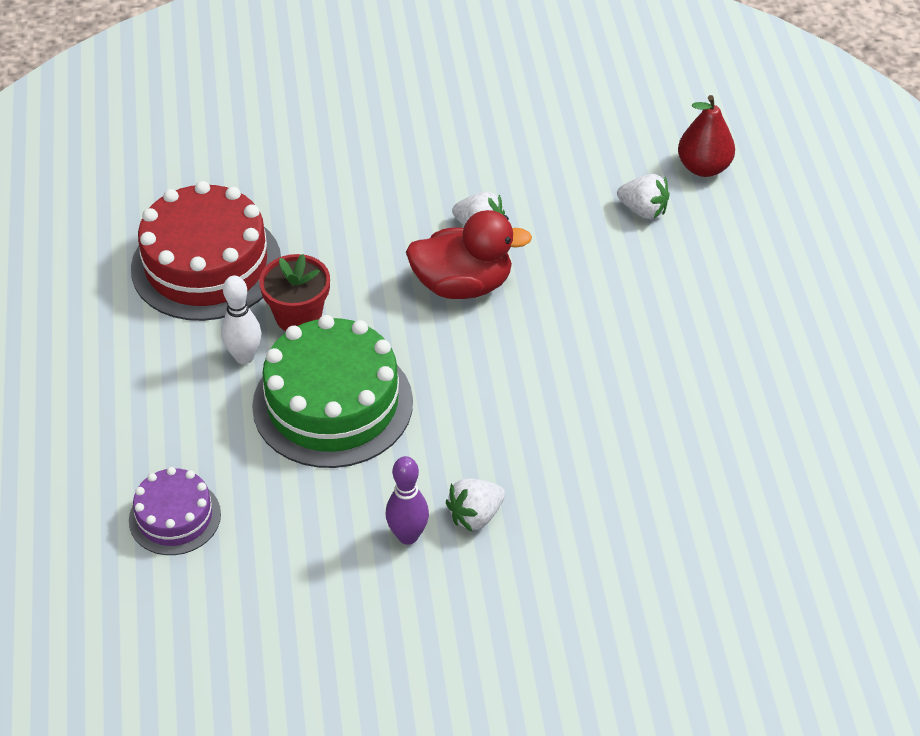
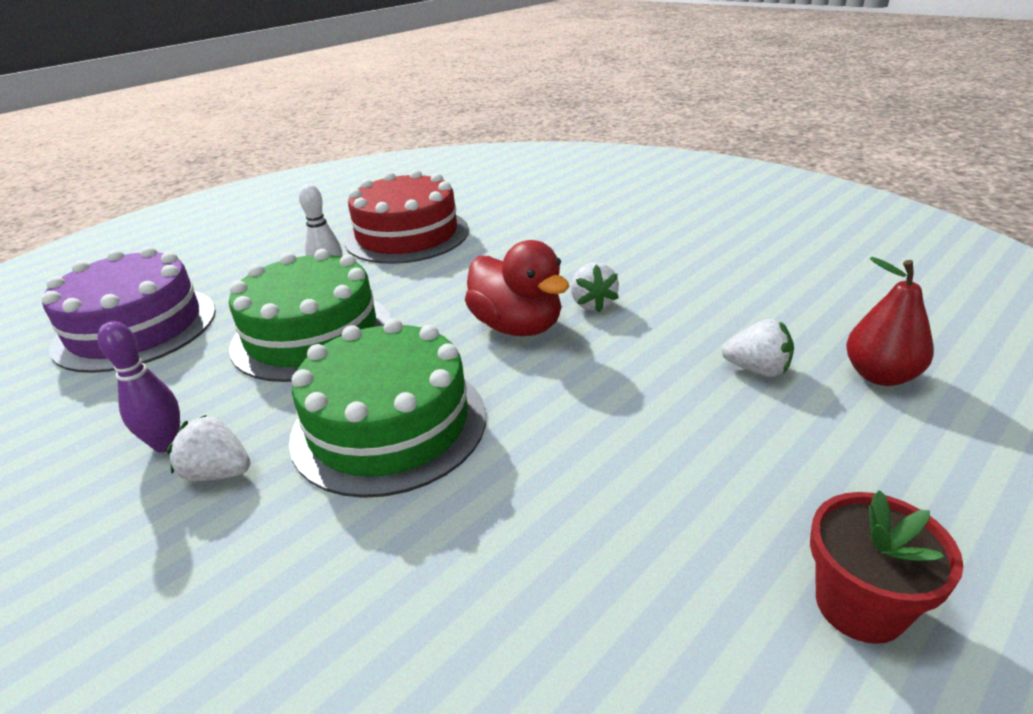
camera: 55 degrees right, 15 degrees down
(175, 517) = (136, 328): purple cake -> purple cake, size x1.84
(298, 316) = (395, 282): red flower pot -> red flower pot (859, 605)
(512, 410) = (389, 425): none -> green cake
(643, 210) = (757, 370): white strawberry -> white strawberry turned 60 degrees counterclockwise

